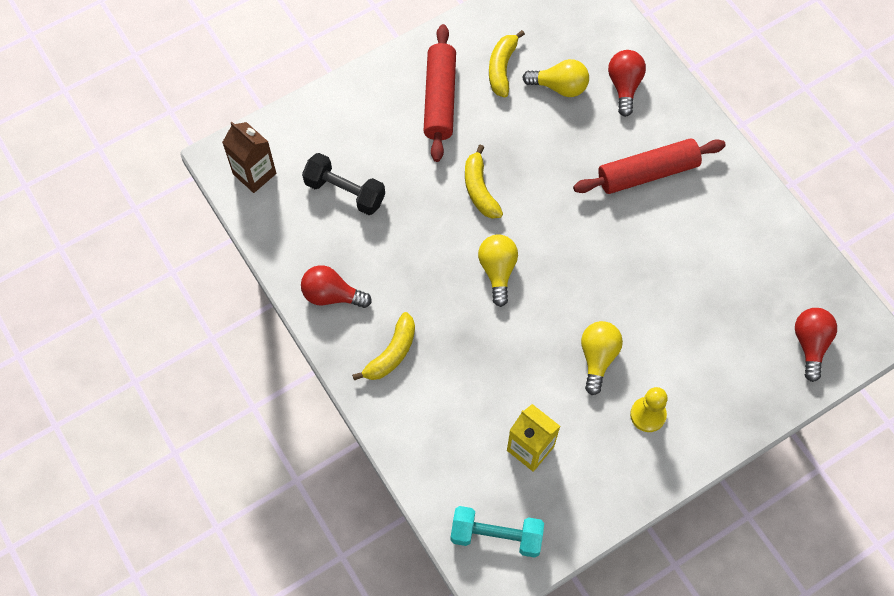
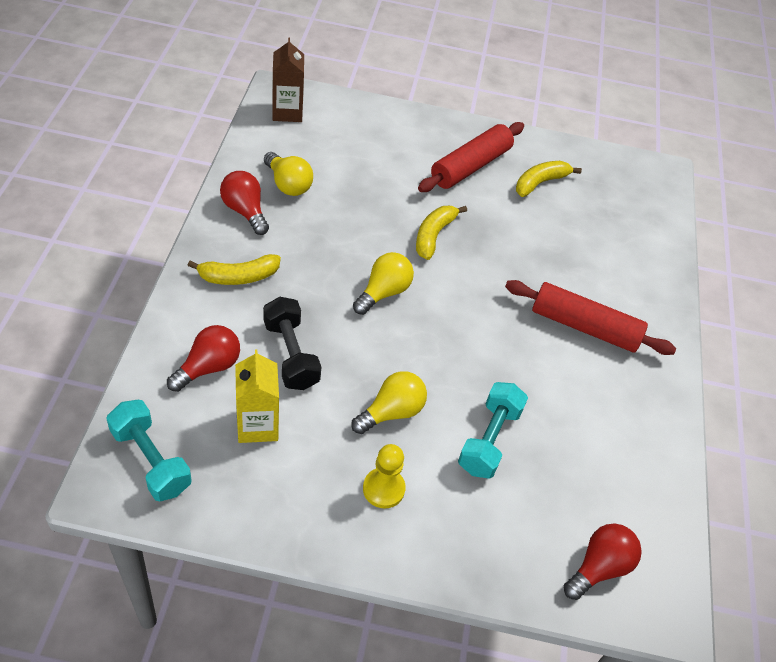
camera: 35 degrees right, 15 degrees down
(345, 192) = (334, 165): black dumbbell -> black dumbbell (291, 354)
(559, 87) = (573, 224): yellow light bulb -> yellow light bulb (288, 184)
(624, 86) = (628, 261): red light bulb -> red light bulb (208, 367)
(672, 319) = (489, 439): none -> turquoise dumbbell

